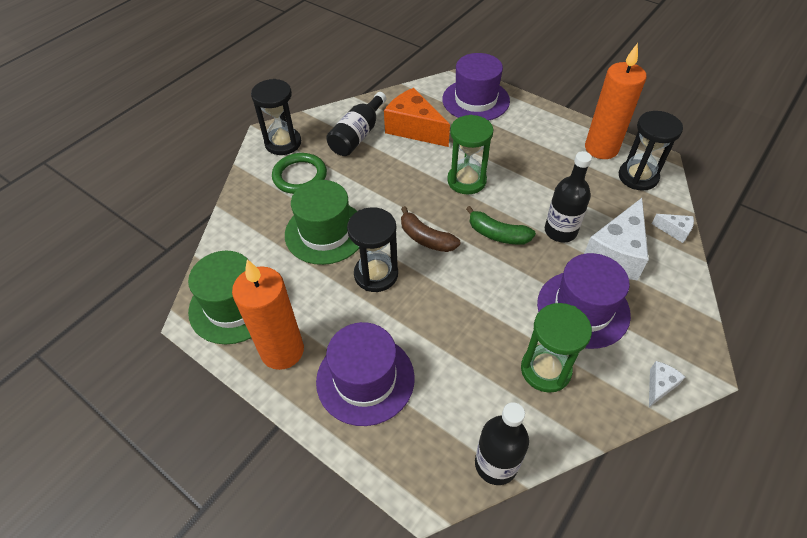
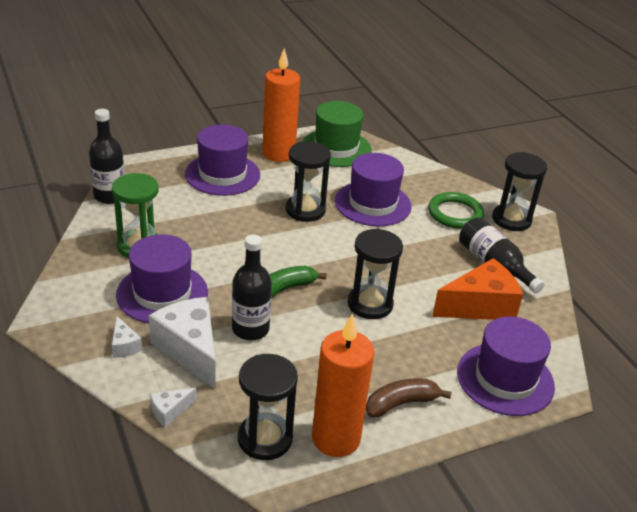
camera: 115 degrees right, 15 degrees down
(325, 232) = (373, 203): green hat -> purple hat
(426, 238) = (319, 248): brown banana -> brown banana (401, 403)
(466, 181) = (370, 304): green hourglass -> black hourglass
(659, 386) = (61, 291): white cheese -> white cheese (124, 346)

